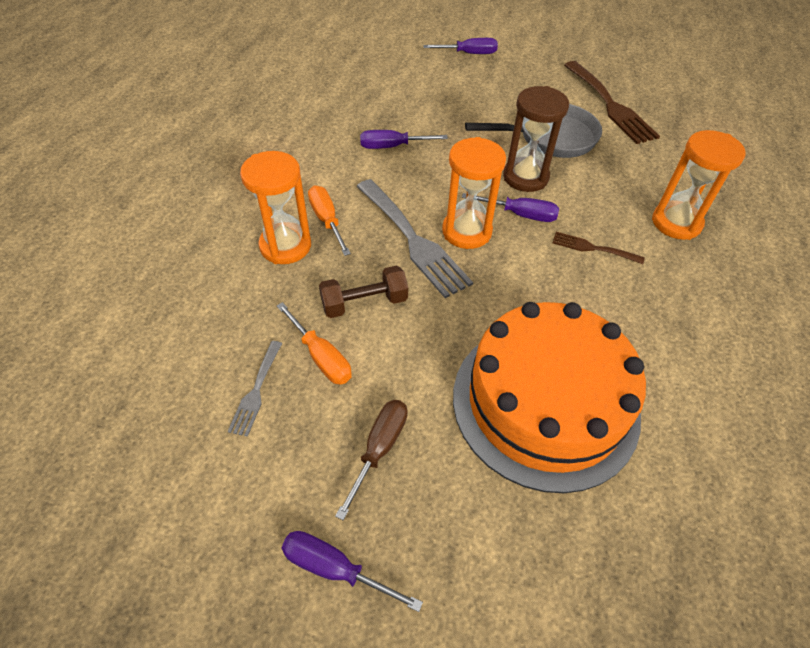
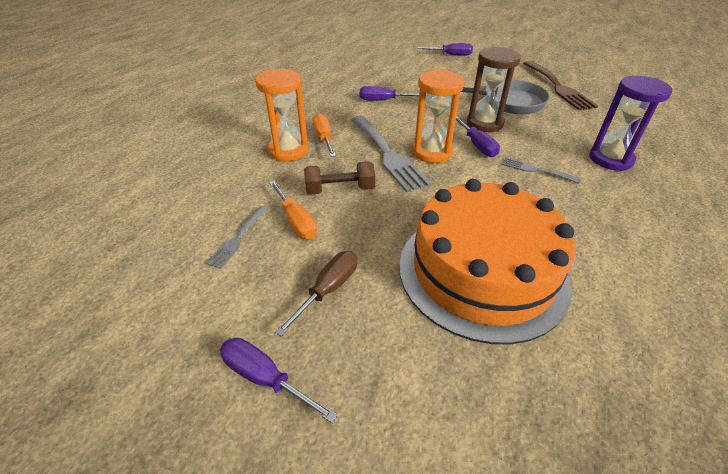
camera: 10 degrees right, 10 degrees down
(520, 214) = (477, 145): purple screwdriver -> purple screwdriver turned 45 degrees clockwise
(593, 248) = (536, 170): brown fork -> grey fork
(676, 223) = (610, 159): orange hourglass -> purple hourglass

